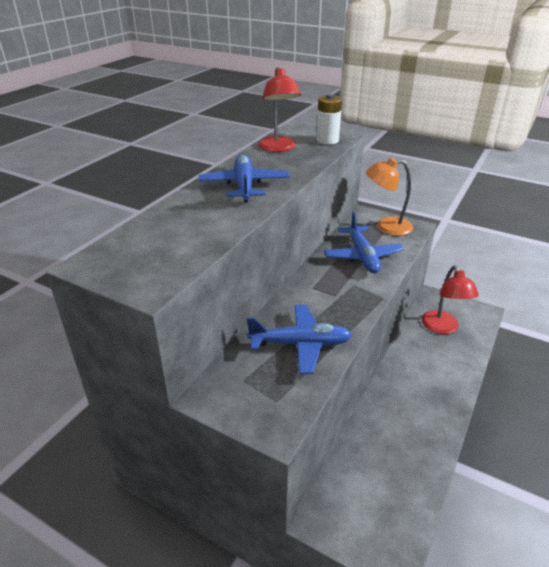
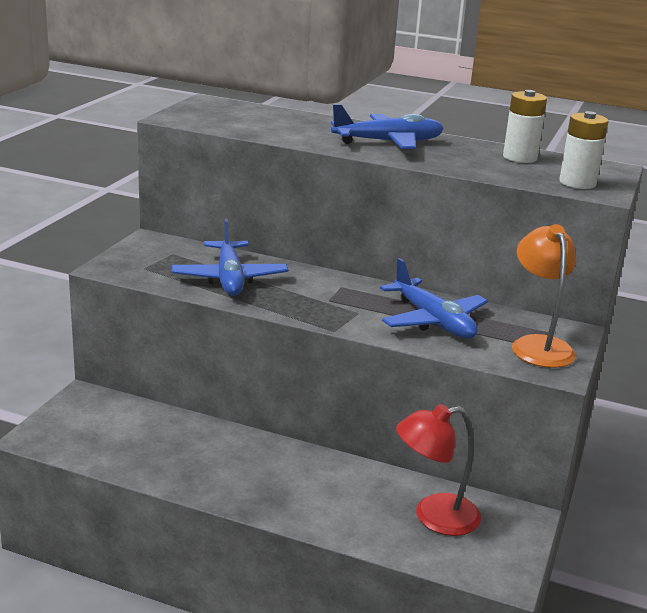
camera: 80 degrees right, 10 degrees down
(278, 148) = (520, 157): red lamp -> white battery
(362, 256) = (433, 321): blue plane -> blue plane turned 105 degrees counterclockwise

